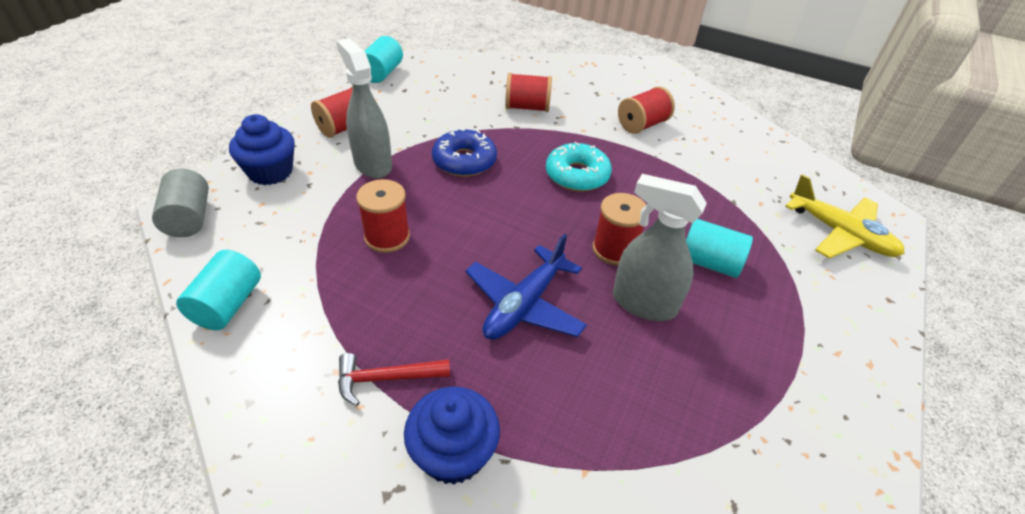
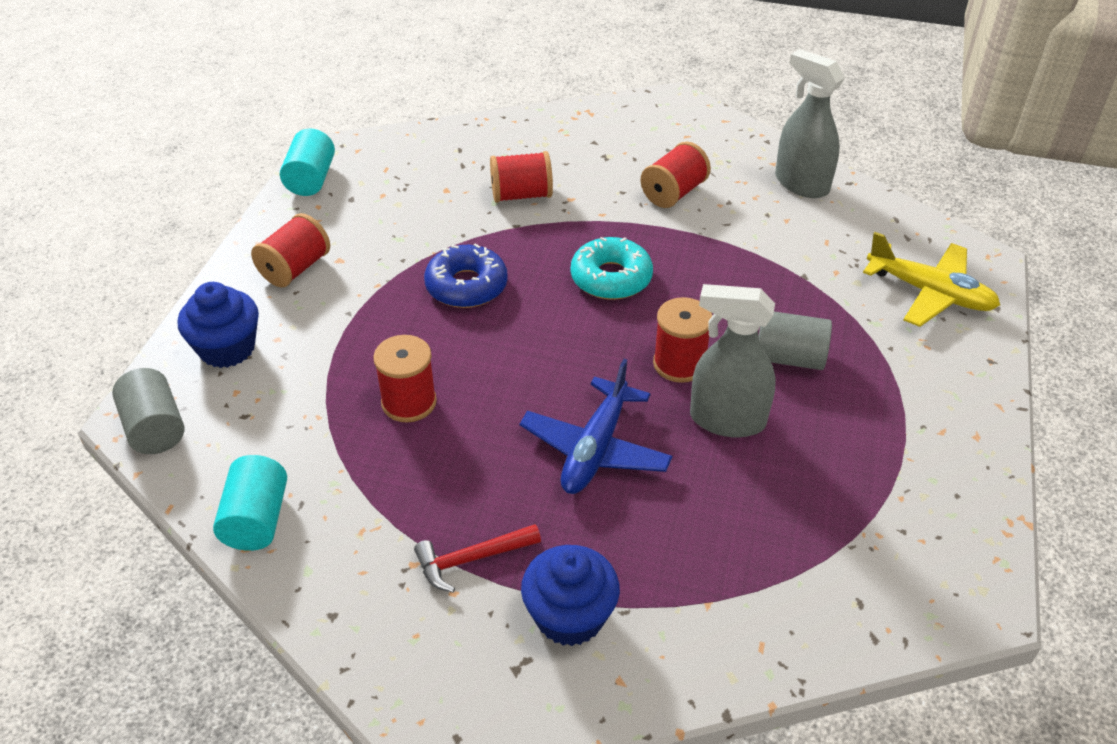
camera: 10 degrees left, 0 degrees up
(372, 164) = (353, 313): grey spray bottle -> grey spray bottle (801, 184)
(708, 262) = (789, 357): turquoise cylinder -> grey cylinder

